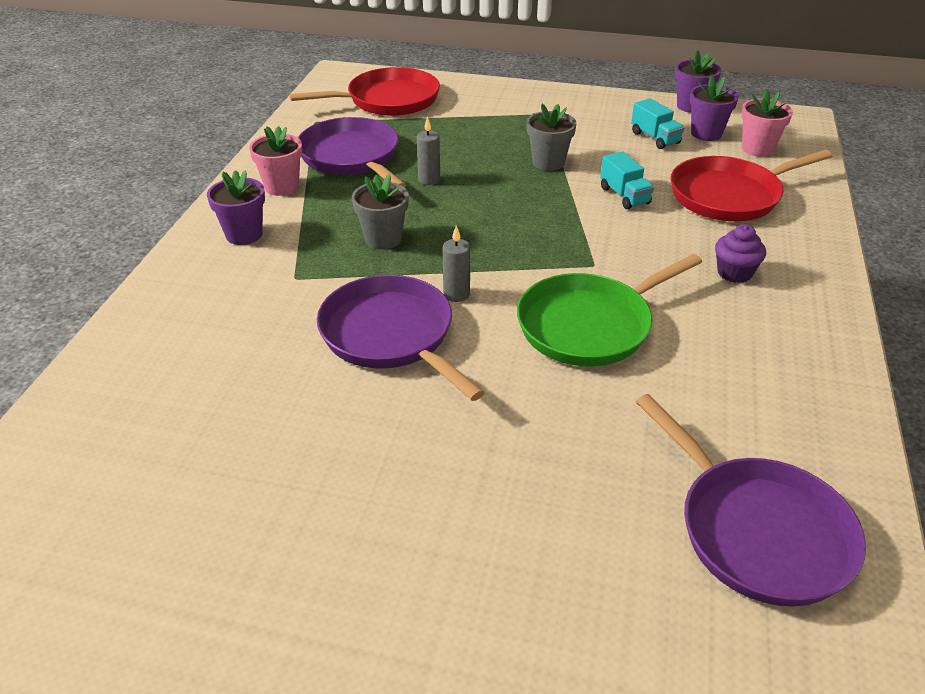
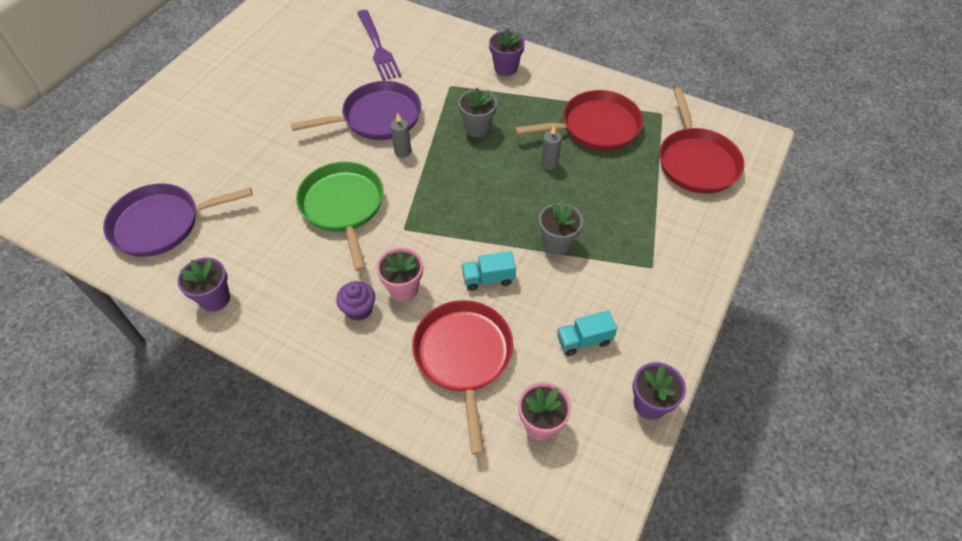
camera: 105 degrees right, 15 degrees up
(199, 379) = (378, 47): none -> purple fork
(282, 187) = (561, 88): pink flower pot -> pink flower pot (403, 289)
(351, 157) = (596, 127): purple pan -> red pan
(706, 133) = (584, 390): purple flower pot -> purple flower pot (215, 299)

